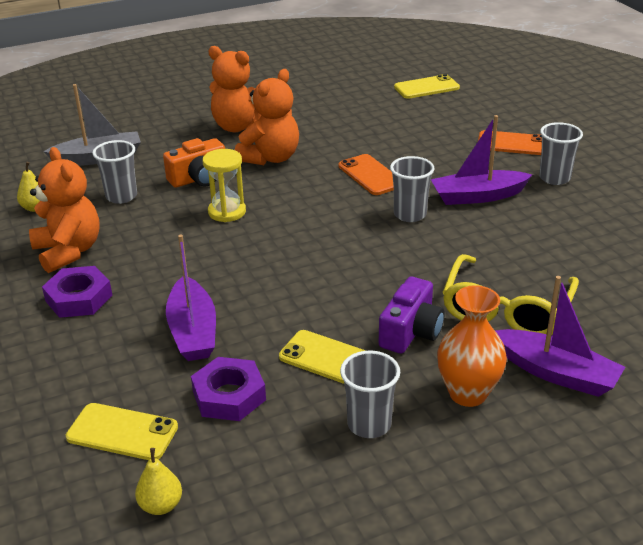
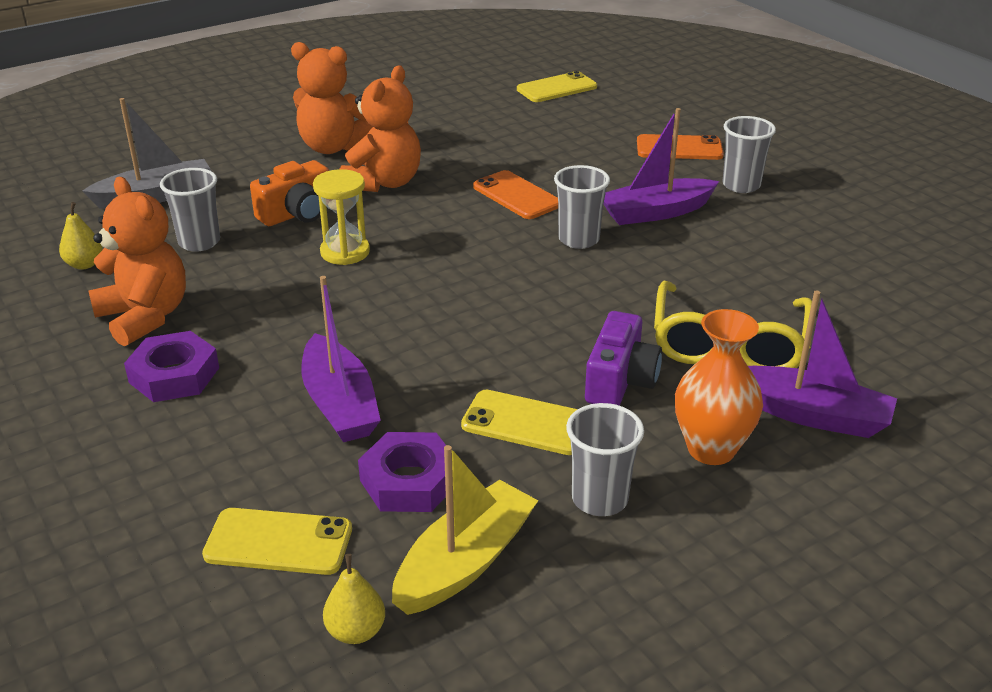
camera: 10 degrees left, 0 degrees up
(254, 462) = (465, 562): none -> yellow boat

